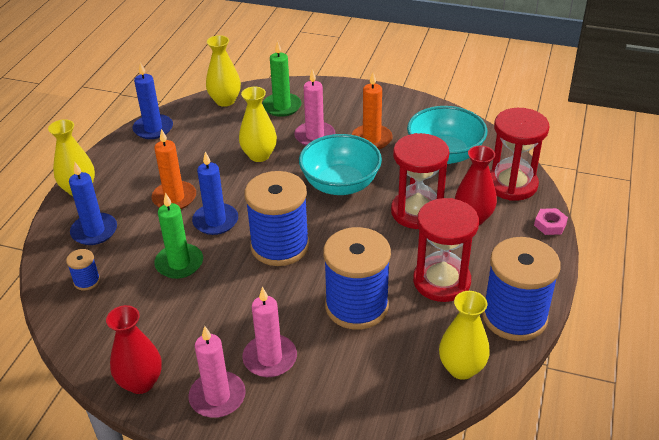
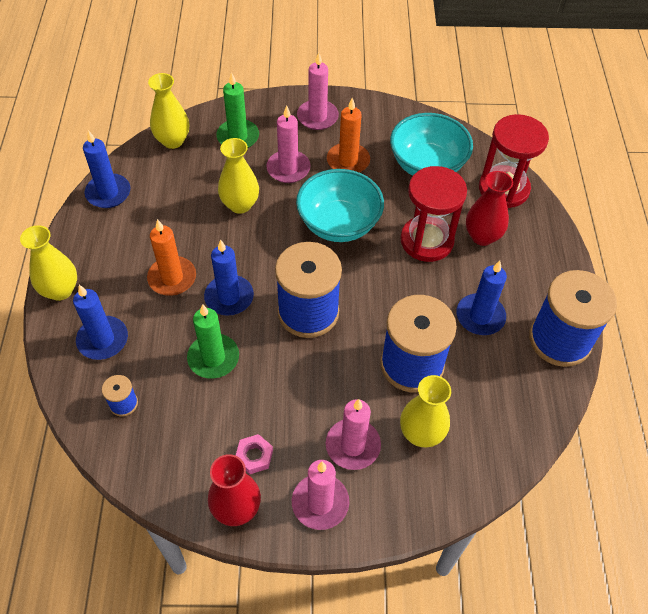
camera: 20 degrees left, 15 degrees up
(359, 103) = (317, 117): none -> pink candle
(441, 281) = (480, 316): red hourglass -> blue candle
(461, 368) = (533, 408): yellow vase -> yellow vase (421, 433)
(550, 225) = (554, 228): pink nut -> pink nut (254, 456)

